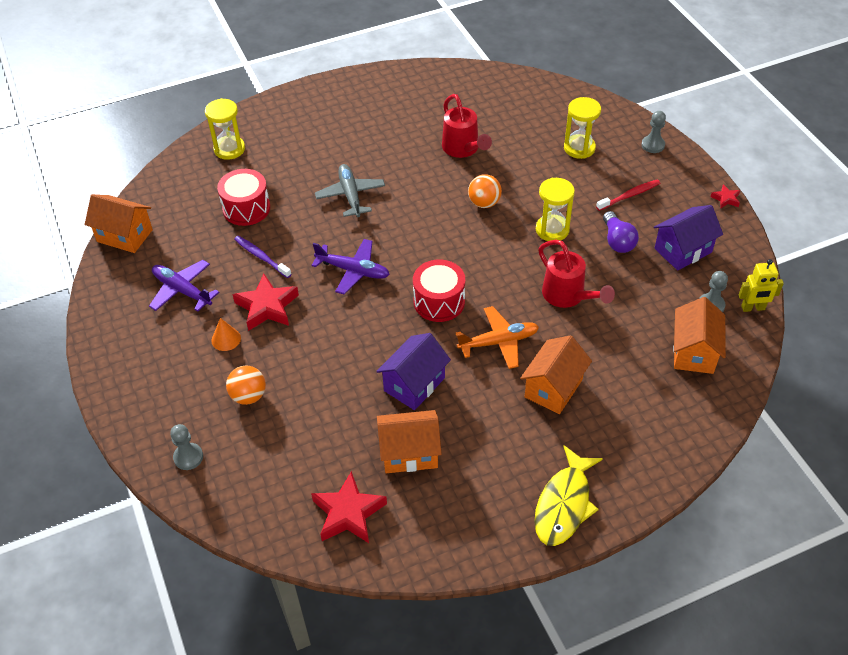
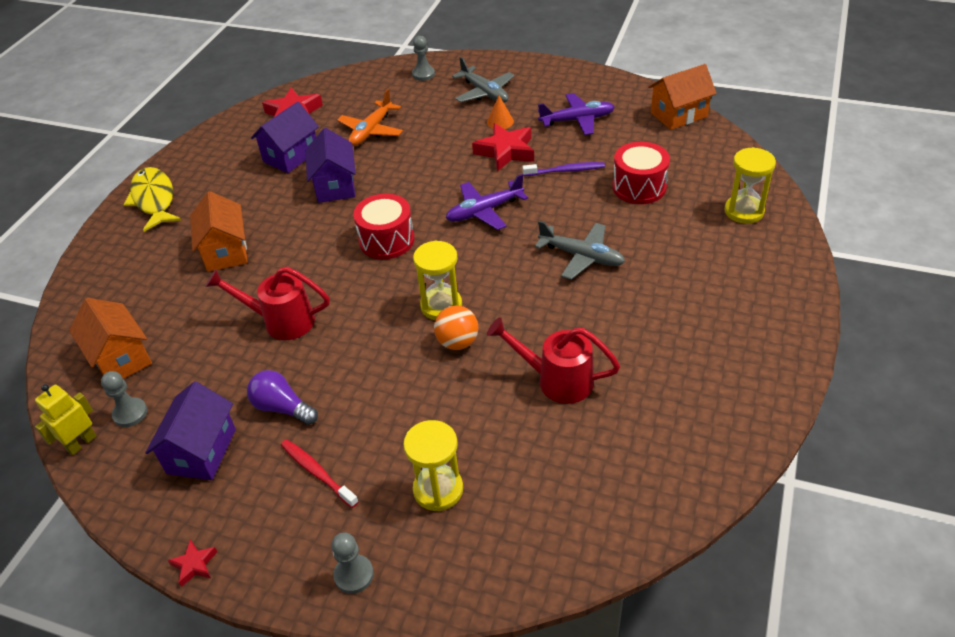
camera: 135 degrees right, 5 degrees down
(186, 382) = (484, 93): none -> grey plane
(248, 396) = (435, 112): orange ball -> none
(409, 453) = (291, 156): orange house -> purple house
(499, 342) = (303, 249): orange plane -> orange plane (371, 131)
(552, 230) = (360, 368): yellow hourglass -> yellow hourglass (441, 306)
(629, 195) = (317, 472): red toothbrush -> red toothbrush turned 120 degrees clockwise

